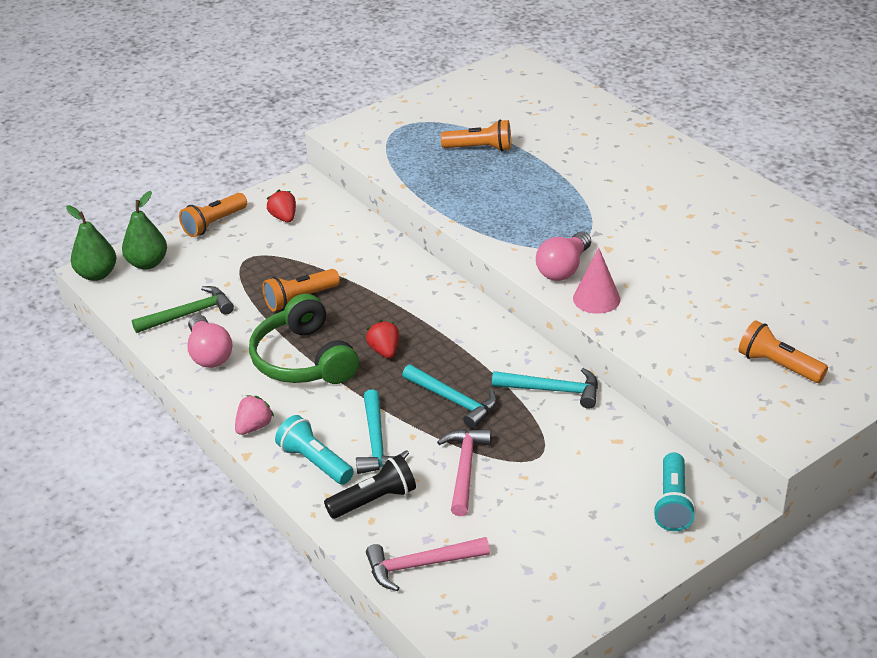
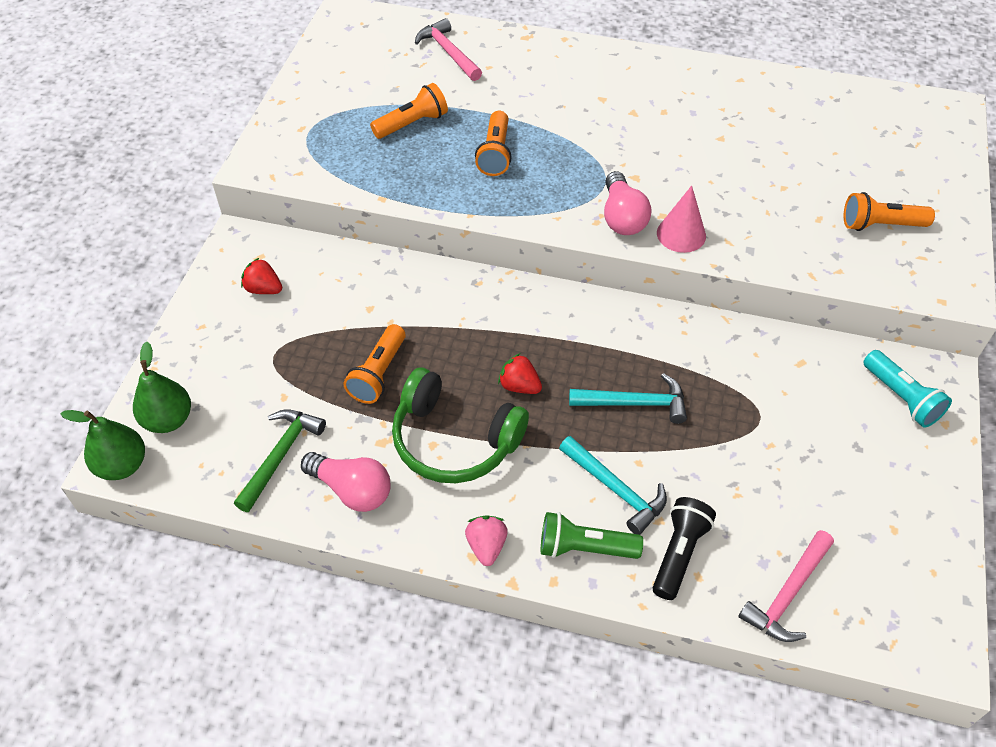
camera: 40 degrees left, 15 degrees up
(214, 224) = (194, 333): orange flashlight -> orange flashlight (495, 154)
(315, 462) = (584, 548): turquoise flashlight -> green flashlight
(464, 469) = (717, 469): pink hammer -> pink hammer (448, 52)
(553, 390) = (702, 343): turquoise hammer -> none

